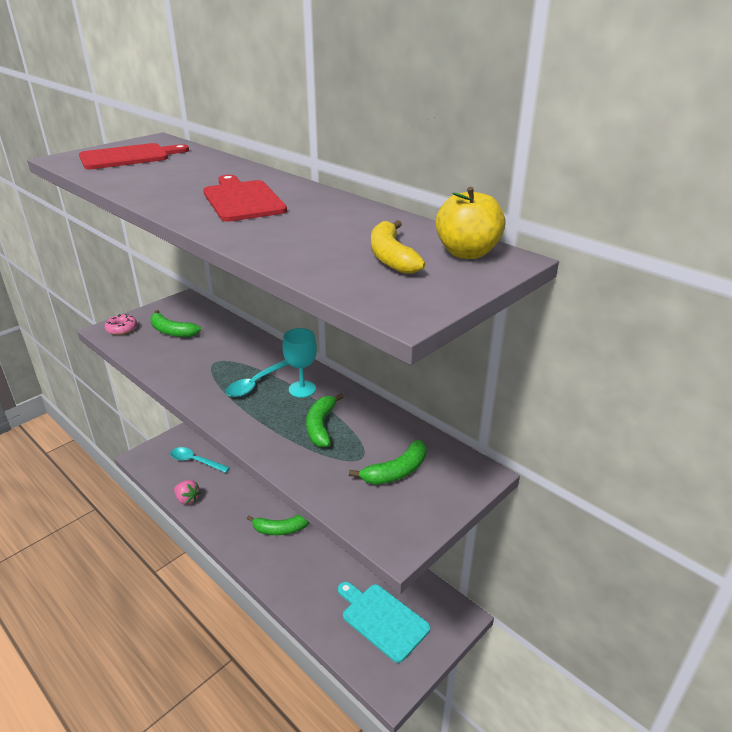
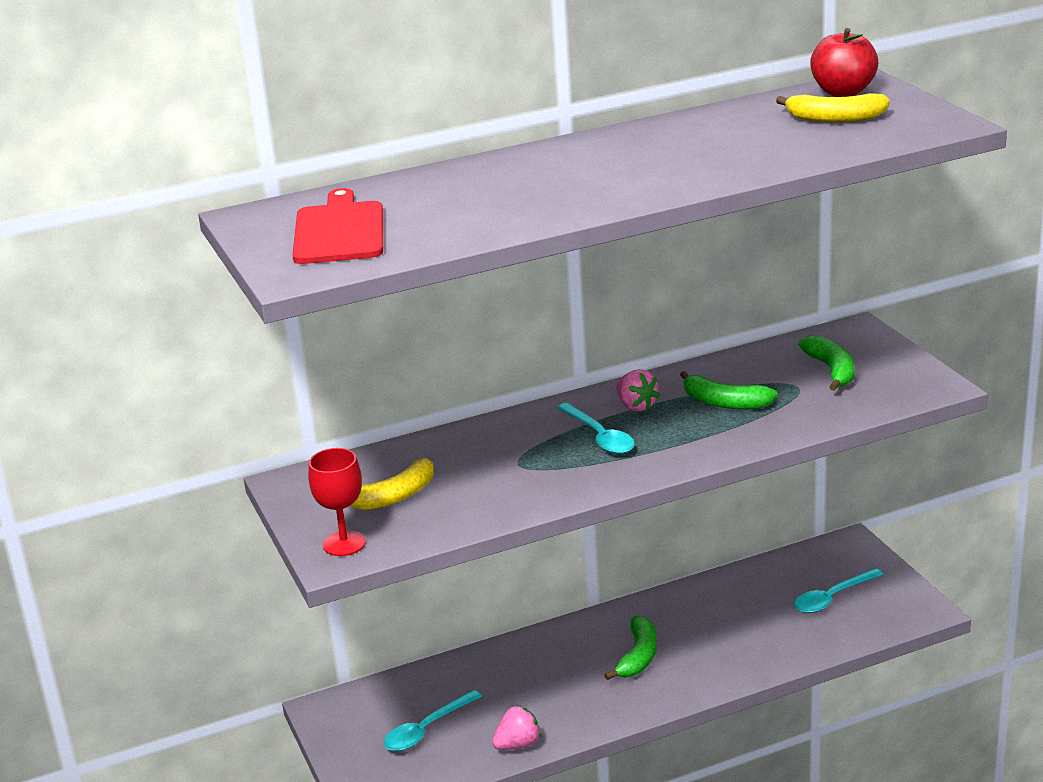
camera: 65 degrees left, 5 degrees down
(122, 329) = (344, 544): pink donut -> red goblet
(172, 331) = (394, 497): green banana -> yellow banana
(242, 200) = (612, 168): red cutting board -> none
(302, 389) = (636, 406): turquoise goblet -> pink strawberry
(382, 619) = (832, 598): turquoise cutting board -> turquoise spoon
(467, 253) = (843, 92): yellow apple -> red apple

